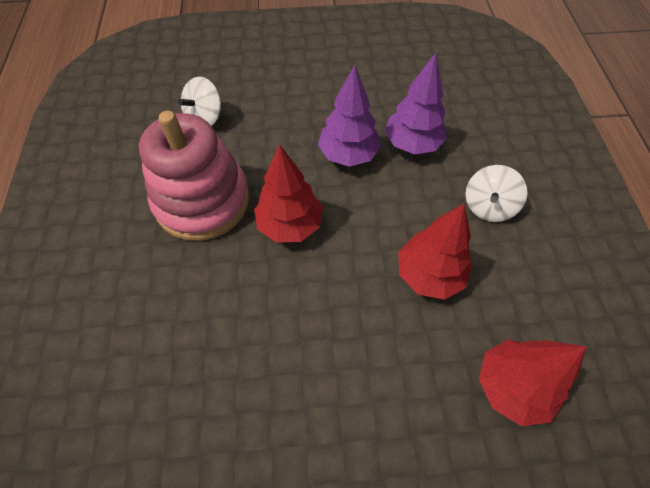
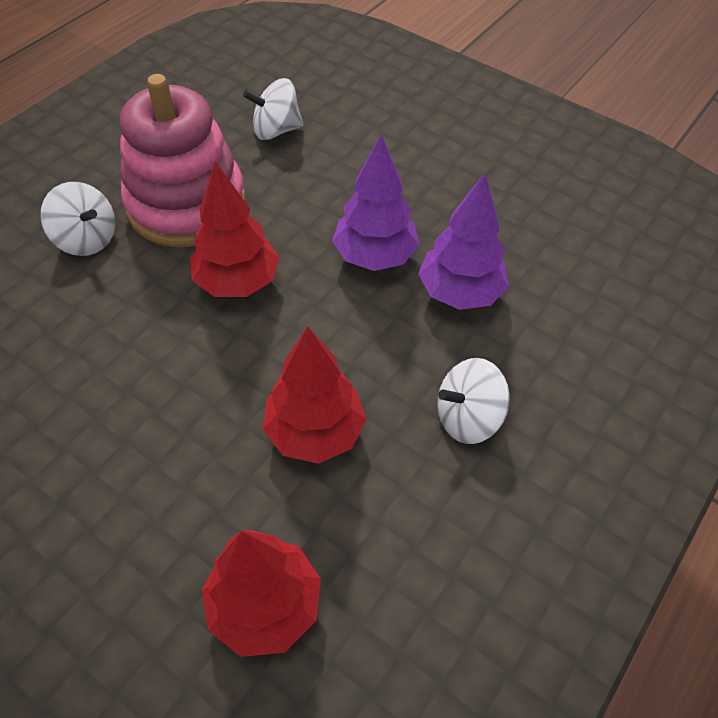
camera: 40 degrees right, 5 degrees down
(160, 269) = (87, 239): none -> white spinning top

